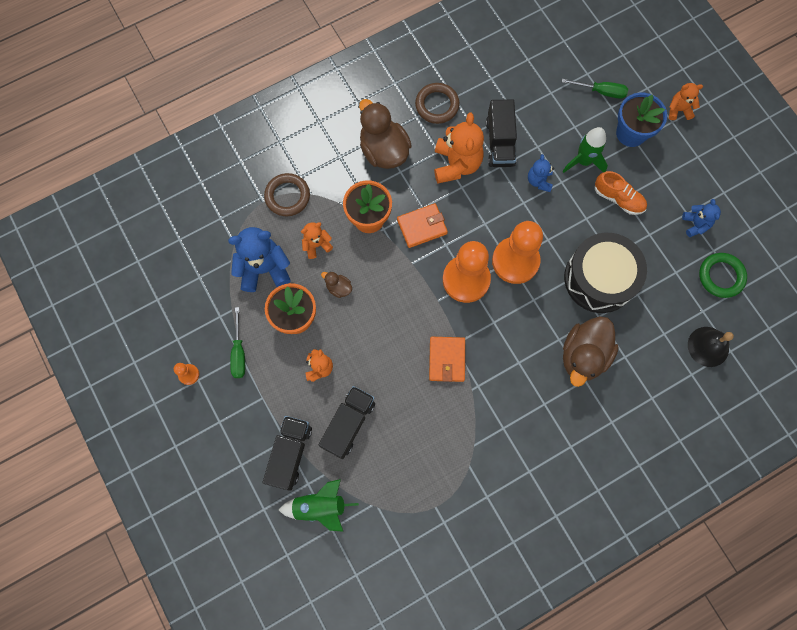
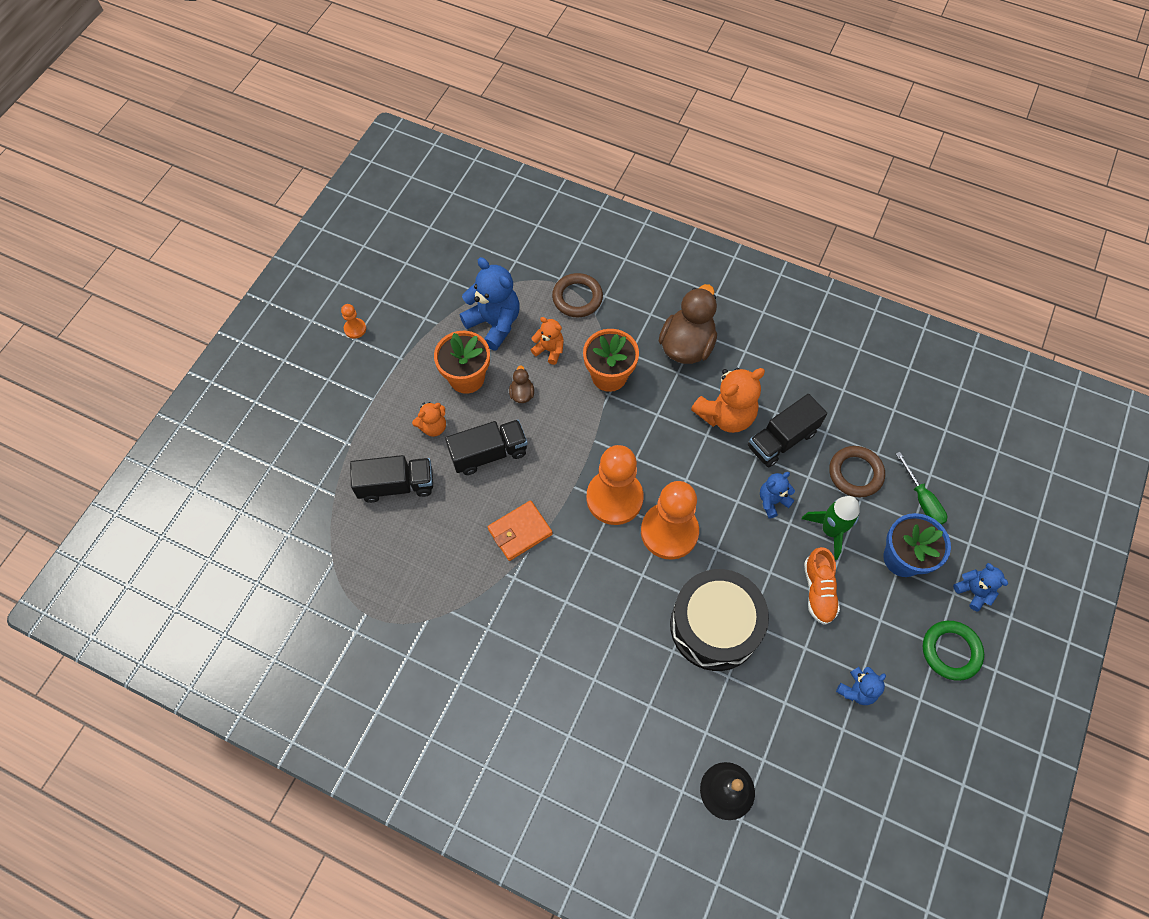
camera: 55 degrees right, 10 degrees down
(239, 352) = (402, 354): green screwdriver -> none
(290, 454) = (335, 454): black truck -> black truck (489, 453)
(320, 506) = (302, 511): green rocket -> none
(422, 226) = (637, 425): orange wallet -> none
(437, 105) = (772, 360): brown ring -> brown ring (855, 473)
(583, 355) = (619, 661): brown duck -> none
(678, 110) = (973, 591): orange teddy bear -> blue teddy bear
(721, 276) = (819, 756): green ring -> green ring (951, 651)

